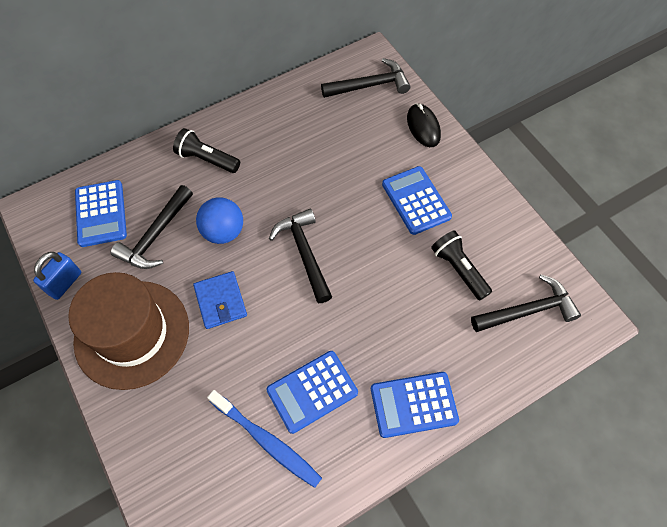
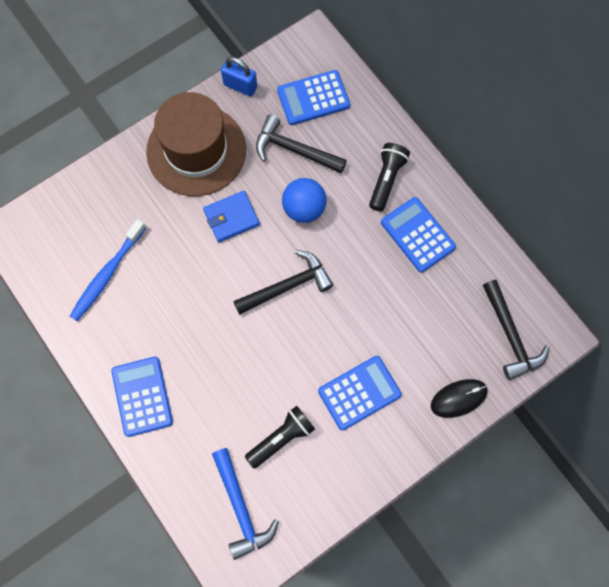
camera: 85 degrees right, 10 degrees up
(312, 391) = (151, 307): blue calculator -> blue calculator (417, 235)
(528, 310) = (241, 508): black hammer -> blue hammer

